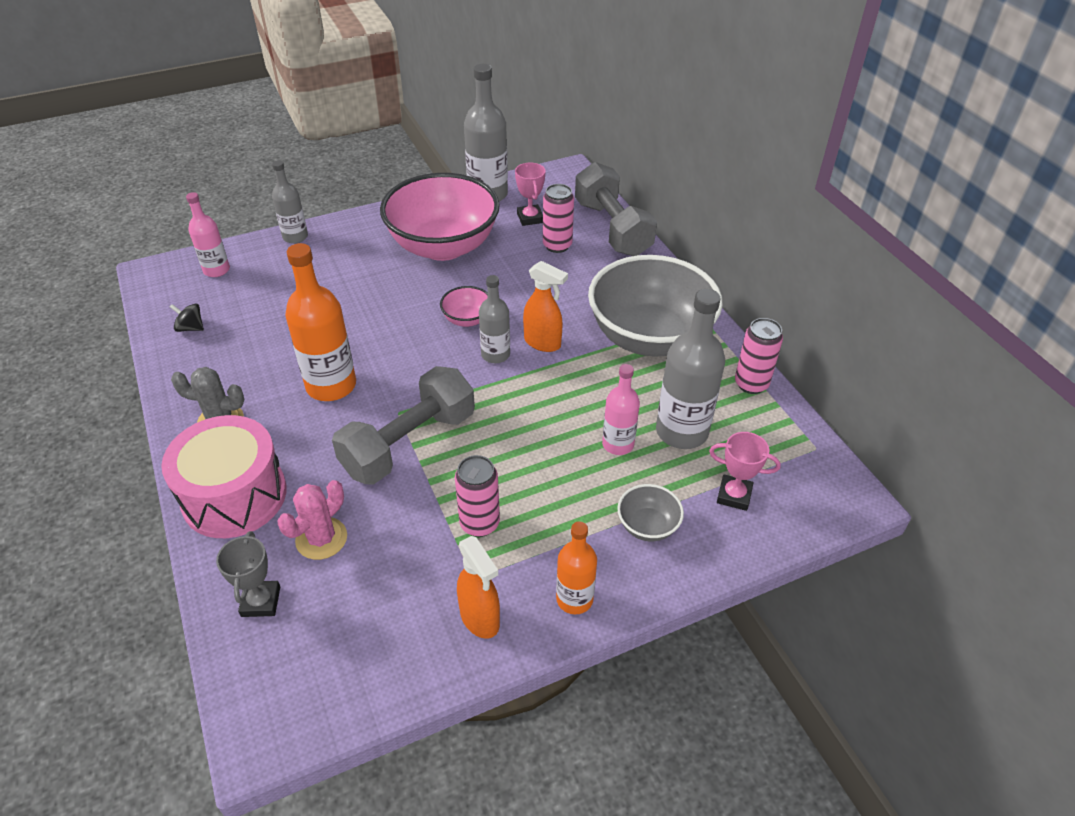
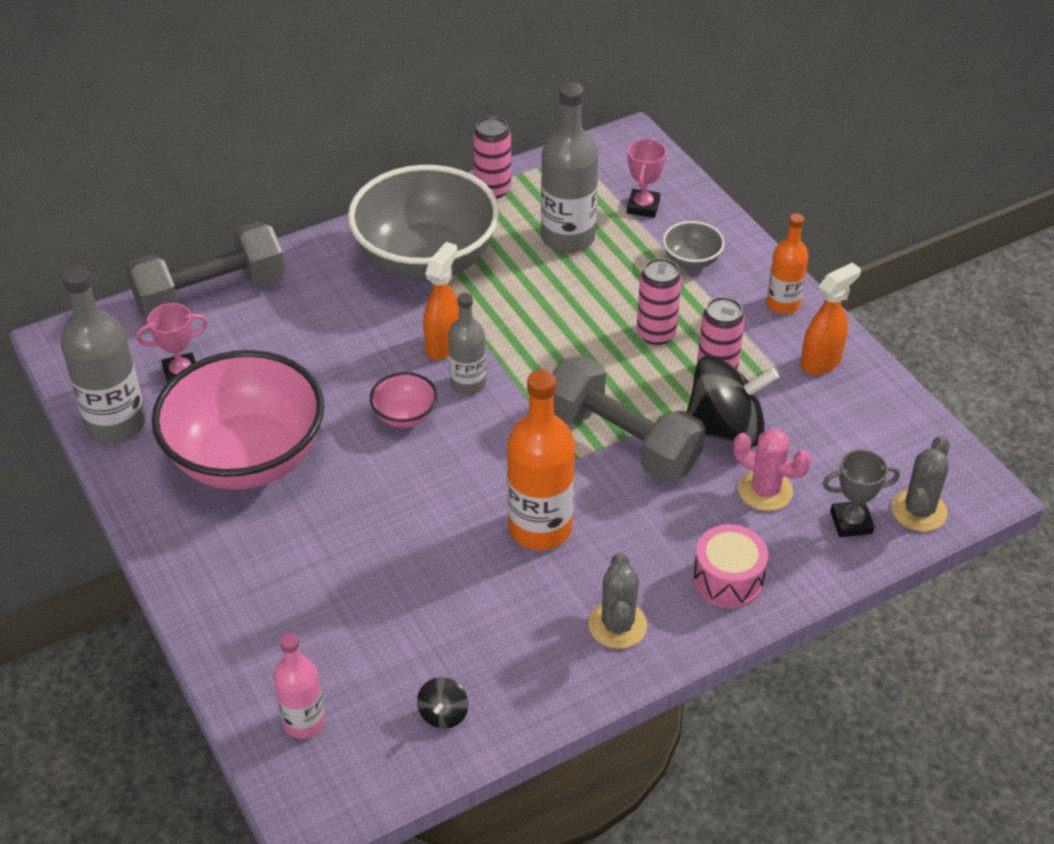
camera: 95 degrees left, 0 degrees up
(234, 496) = (728, 579): pink drum -> pink drum, size x0.59
(253, 666) = (918, 511): none -> grey cactus
(295, 237) = (217, 639): grey bottle -> none
(404, 520) = (725, 429): none -> black spinning top
(557, 245) = (248, 343): pink can -> pink can (656, 334)
(618, 444) = (593, 281): pink bottle -> none

